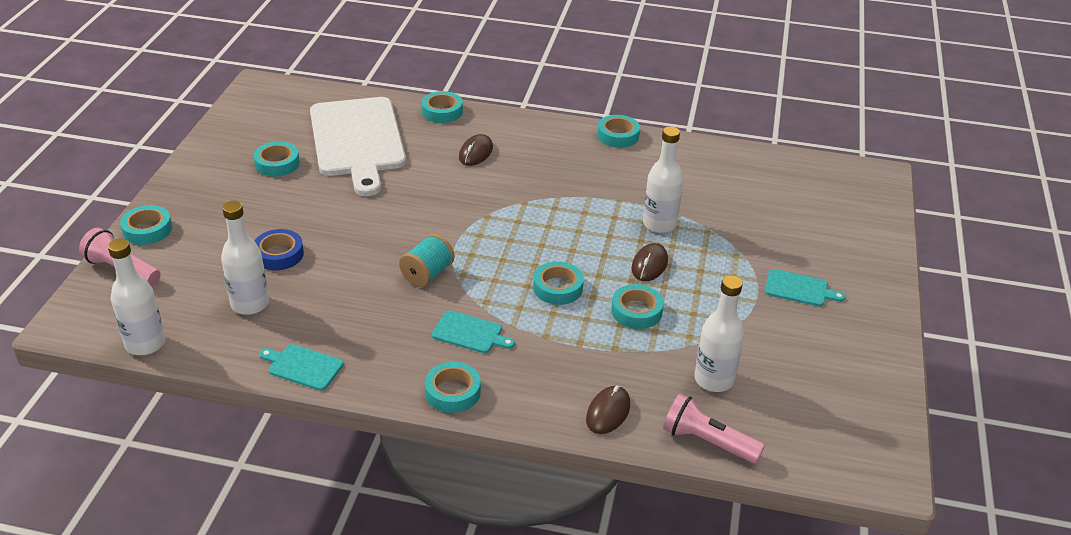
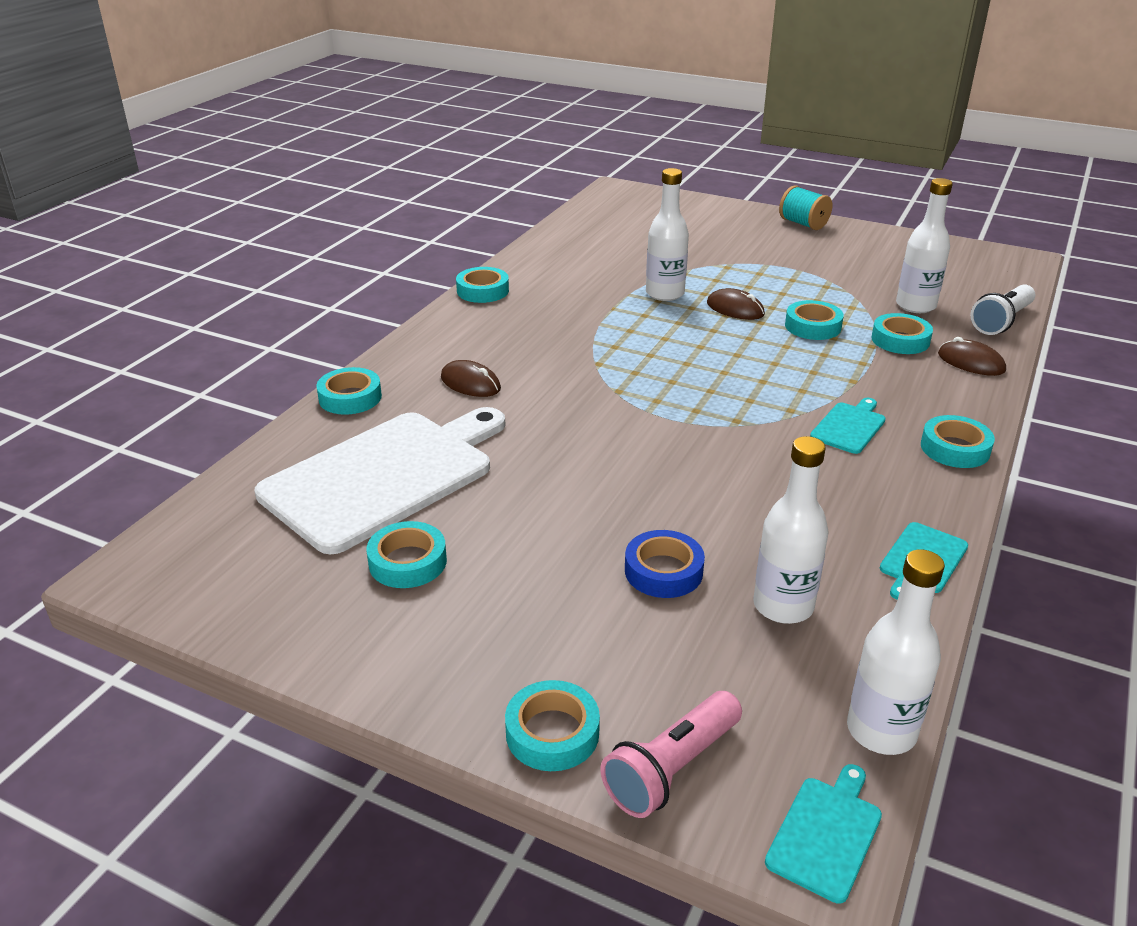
camera: 75 degrees left, 5 degrees down
(357, 140) = (384, 476): white cutting board -> white cutting board turned 45 degrees counterclockwise
(427, 274) = (731, 445): turquoise spool -> turquoise spool (803, 224)
(558, 288) = (769, 363): turquoise tape -> turquoise tape (900, 340)
(707, 441) = (1001, 322): pink flashlight -> white flashlight
(799, 289) = (782, 249): turquoise cutting board -> turquoise cutting board (826, 833)

